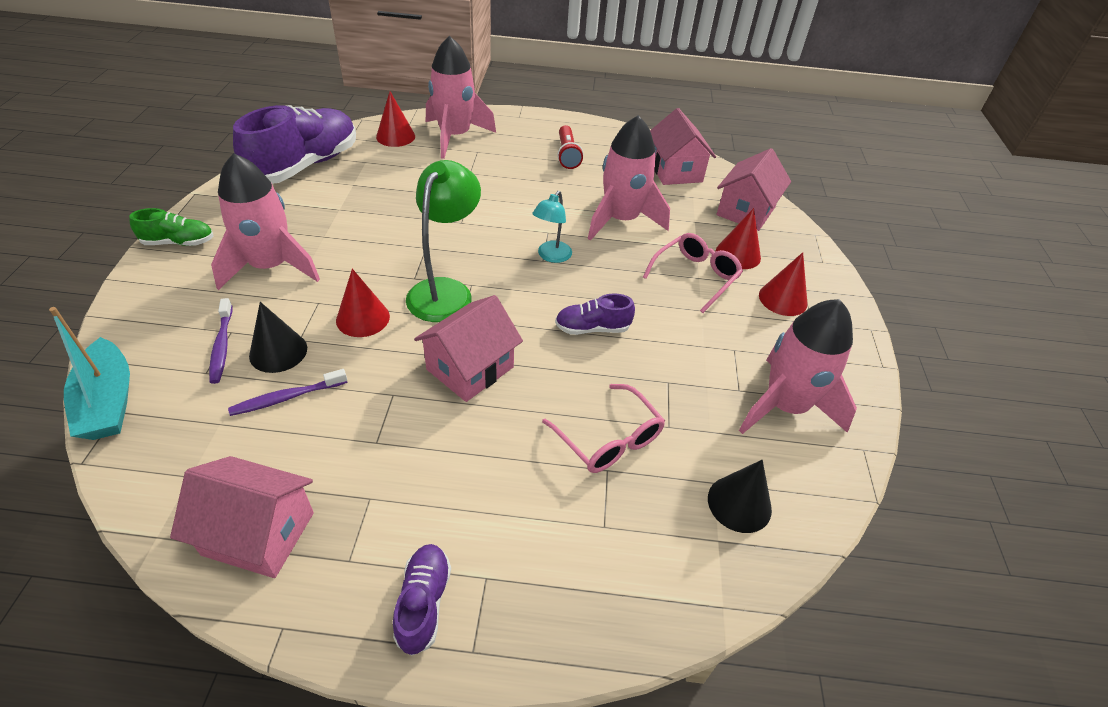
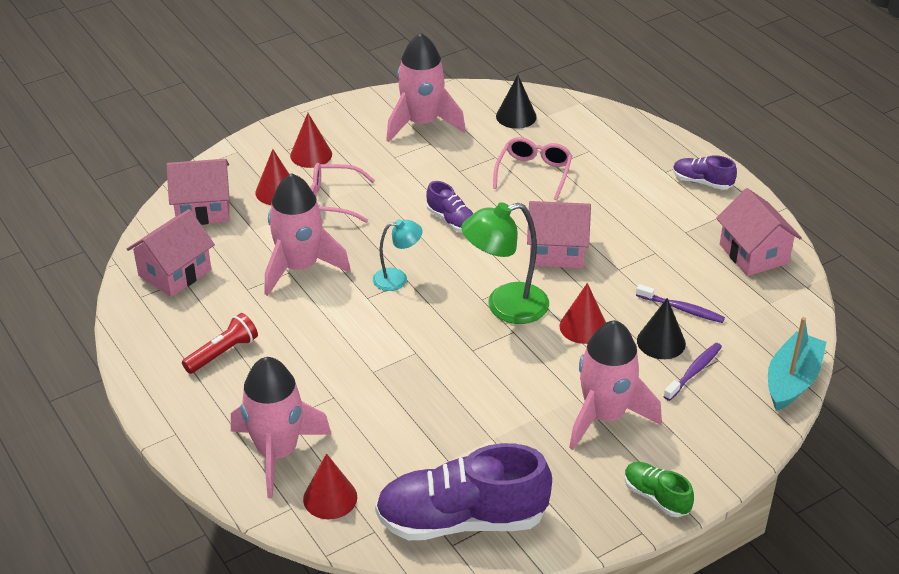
camera: 125 degrees left, 5 degrees down
(423, 603) = (702, 182): purple shoe -> purple shoe turned 60 degrees clockwise

